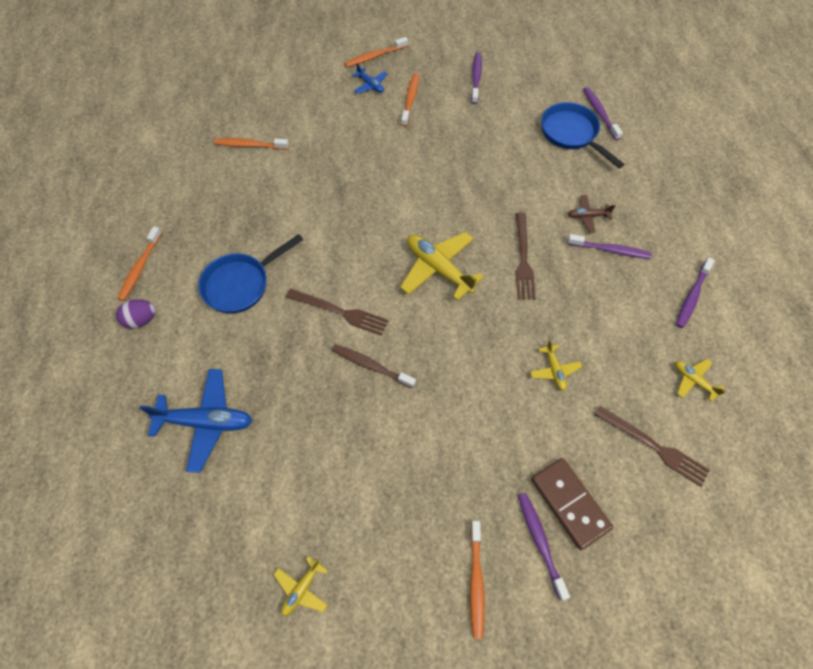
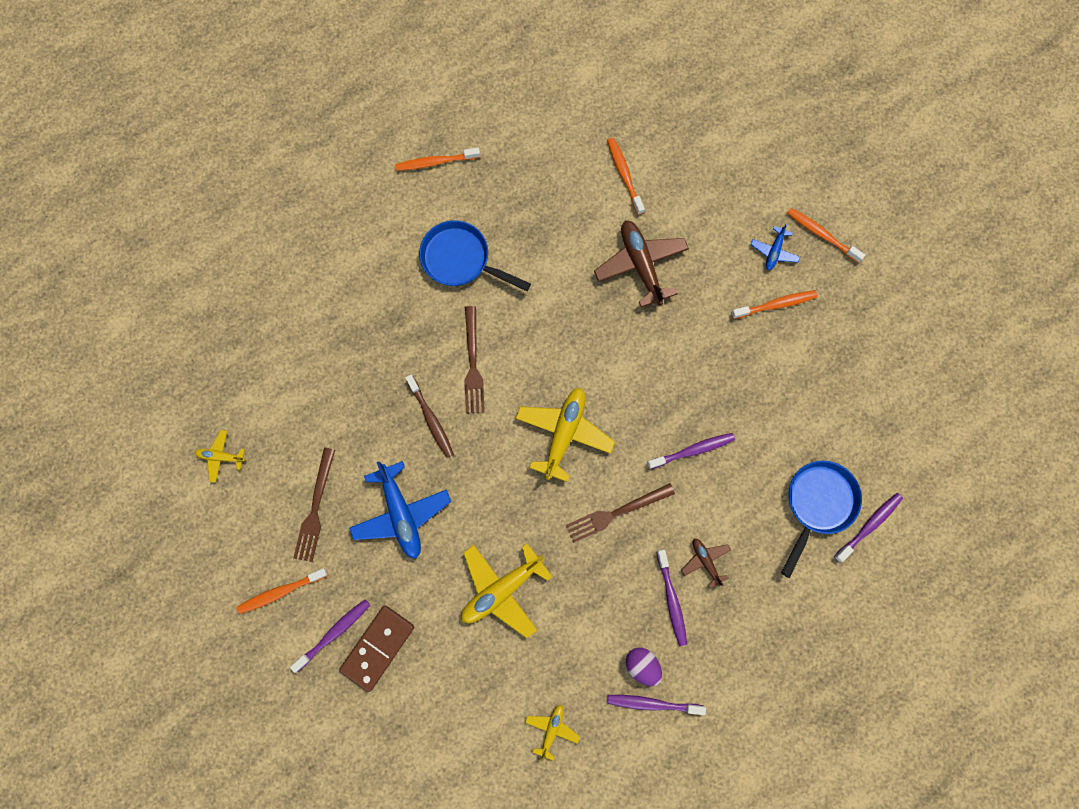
camera: 65 degrees right, 15 degrees up
(141, 320) = (385, 197): purple egg -> purple egg (642, 665)
(206, 422) = (319, 307): blue plane -> blue plane (401, 513)
(329, 164) = (640, 265): none -> brown plane
(371, 366) = (431, 419): brown toothbrush -> brown toothbrush turned 150 degrees clockwise
(476, 78) = (849, 362): purple toothbrush -> purple toothbrush (692, 450)
(554, 370) = (502, 589): yellow plane -> yellow plane, size x1.92
(654, 447) = (464, 709): brown fork -> brown fork (315, 508)

